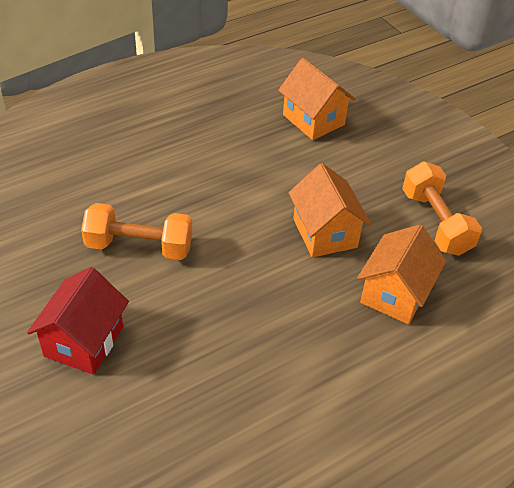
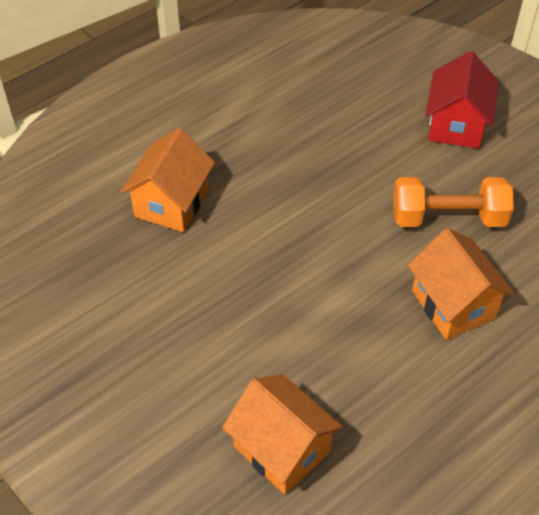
camera: 175 degrees right, 5 degrees up
(325, 233) = (249, 262): orange house -> orange house (453, 304)
(435, 222) = (117, 295): orange dumbbell -> none

